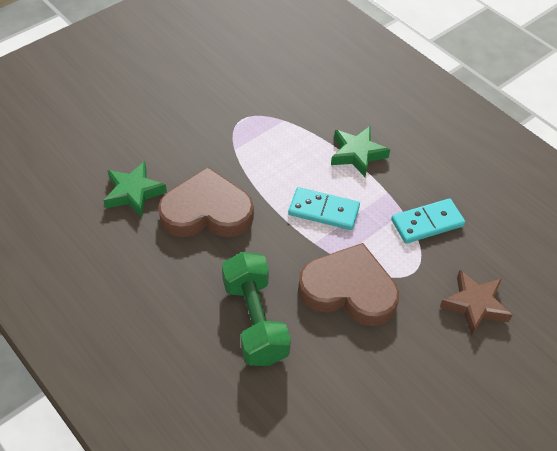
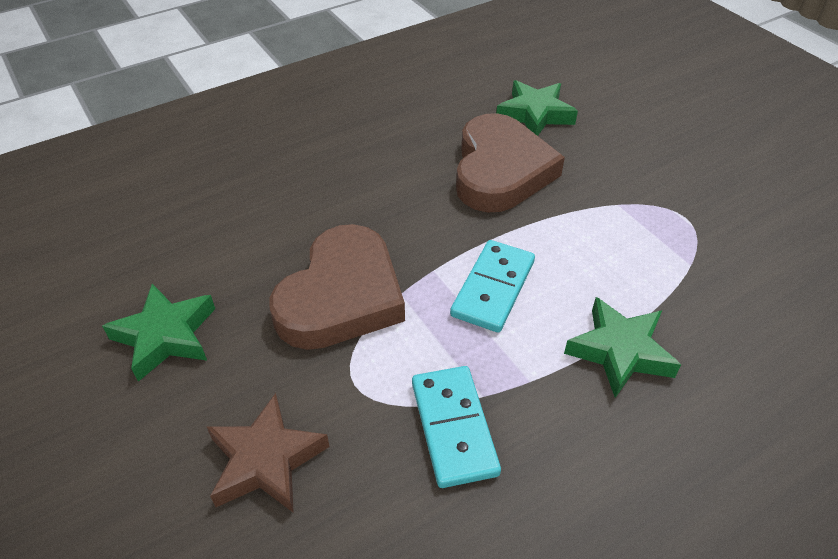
camera: 100 degrees right, 5 degrees down
(255, 321) = (321, 199): green dumbbell -> none
(408, 387) = (166, 336): none -> green star

